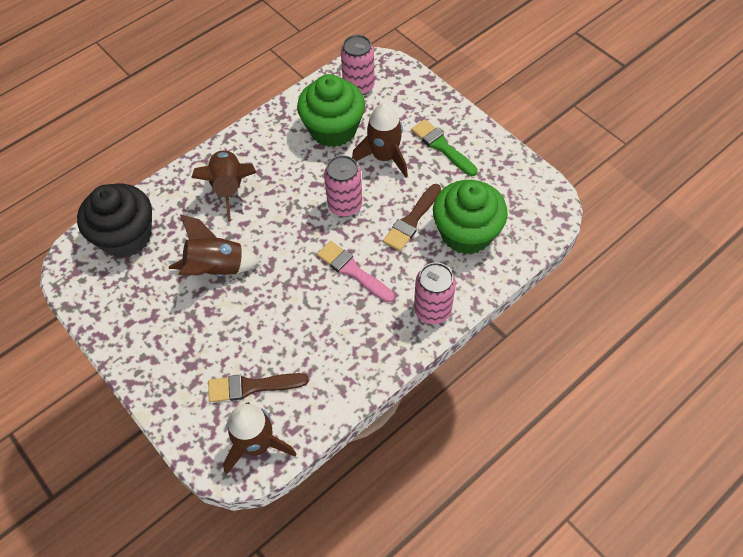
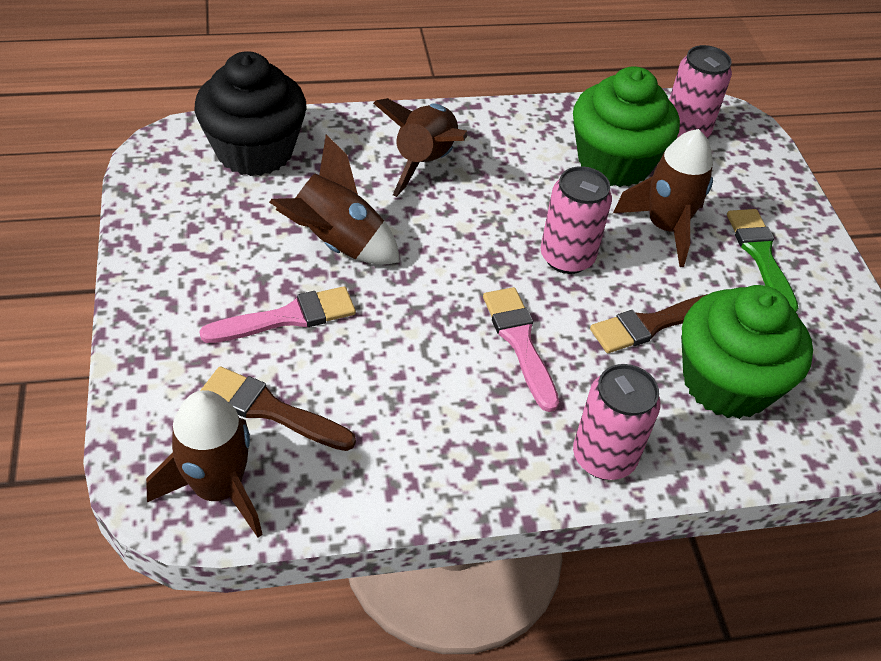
camera: 25 degrees right, 10 degrees down
(222, 329) = (287, 317): none -> pink brush

